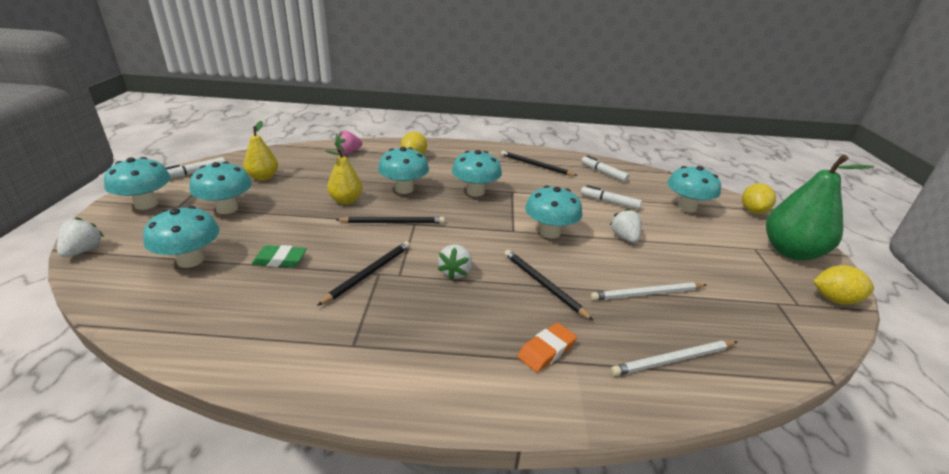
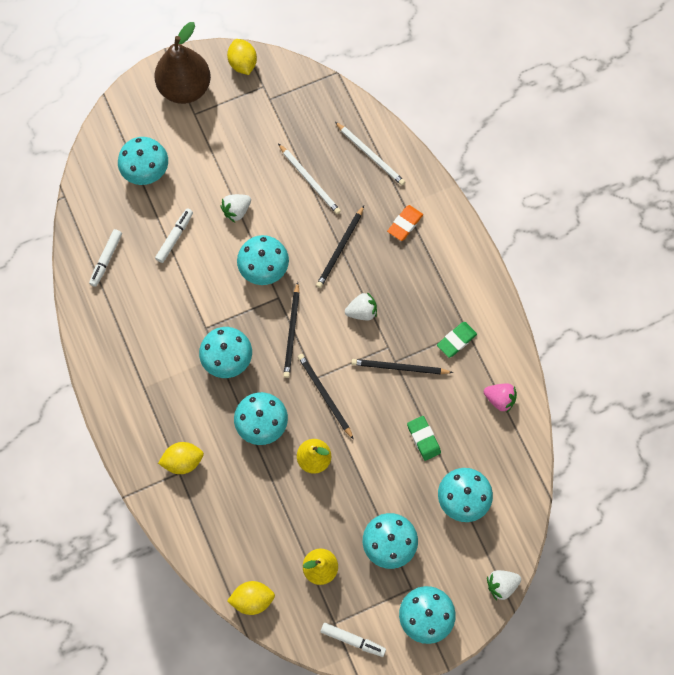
camera: 115 degrees left, 40 degrees up
(348, 152) = (214, 535): pink strawberry -> pink strawberry (499, 399)
(351, 329) = (456, 340): none -> green eraser
(535, 165) = (128, 330): black pencil -> black pencil (292, 332)
(546, 350) = (405, 224): orange eraser -> orange eraser turned 75 degrees counterclockwise
(609, 202) = (175, 237): white marker -> white marker turned 150 degrees counterclockwise
(753, 211) = (119, 116): yellow lemon -> yellow lemon (252, 599)
(791, 252) = (185, 88): green pear -> brown pear

